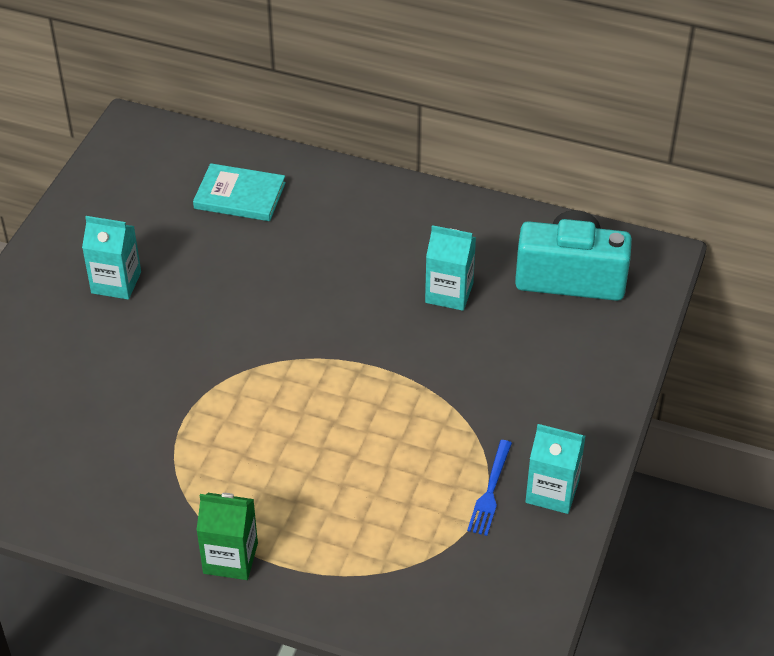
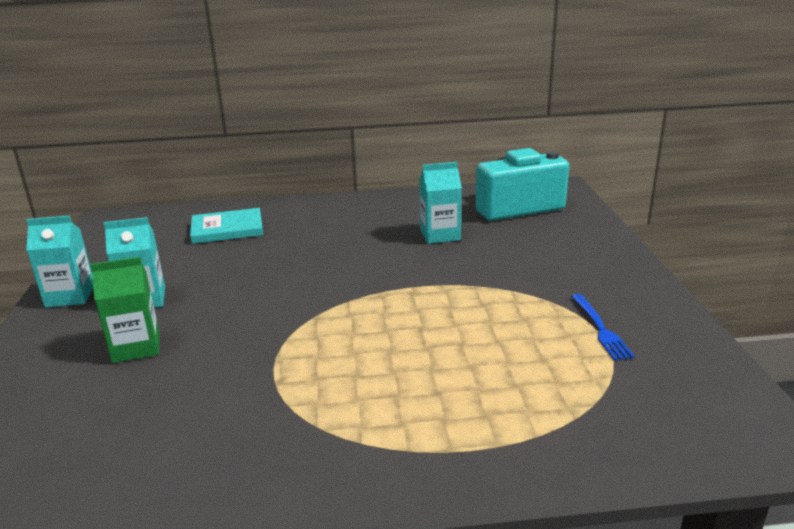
camera: 25 degrees left, 20 degrees down
(230, 558) = (412, 463): green carton -> green carton (136, 347)
(552, 491) = (647, 313): turquoise carton -> turquoise carton (70, 296)

